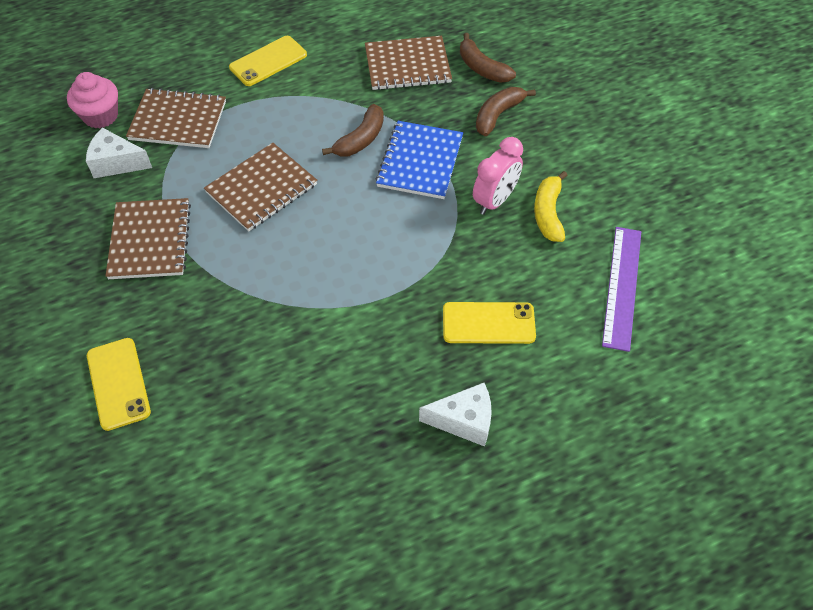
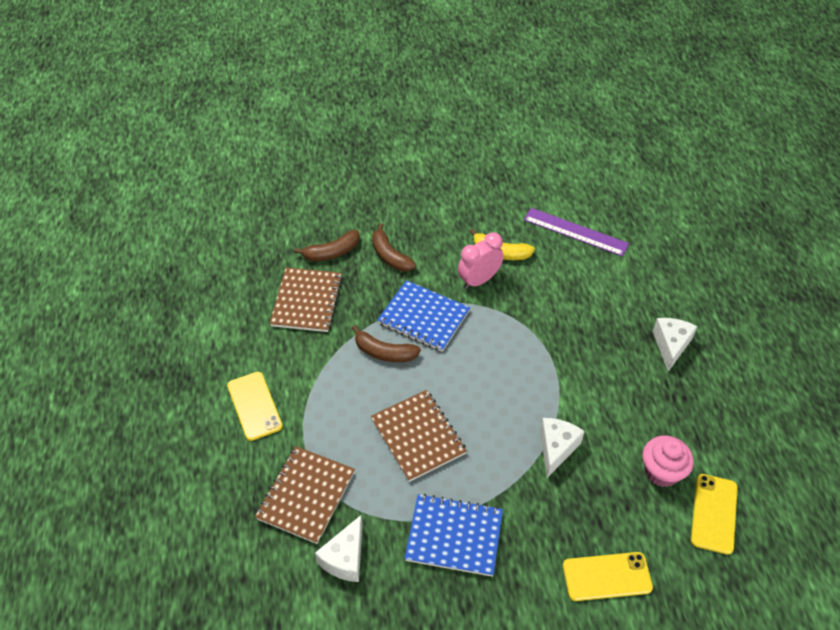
camera: 75 degrees left, 5 degrees down
(100, 116) = (271, 569): pink cupcake -> pink cupcake (661, 471)
(150, 240) = (454, 536): brown notebook -> blue notebook
(273, 313) = (556, 448): none -> white cheese
(361, 139) = (384, 352): brown banana -> brown banana turned 150 degrees clockwise
(488, 323) = (592, 312): yellow phone -> yellow phone (714, 513)
(494, 200) = (479, 280): pink clock -> pink clock turned 90 degrees counterclockwise

